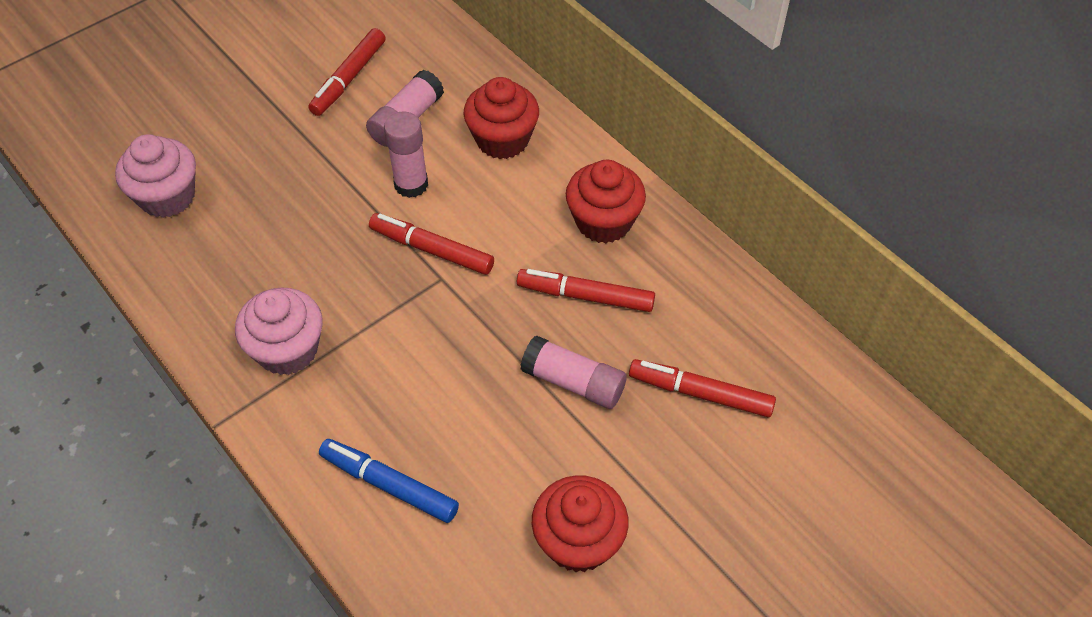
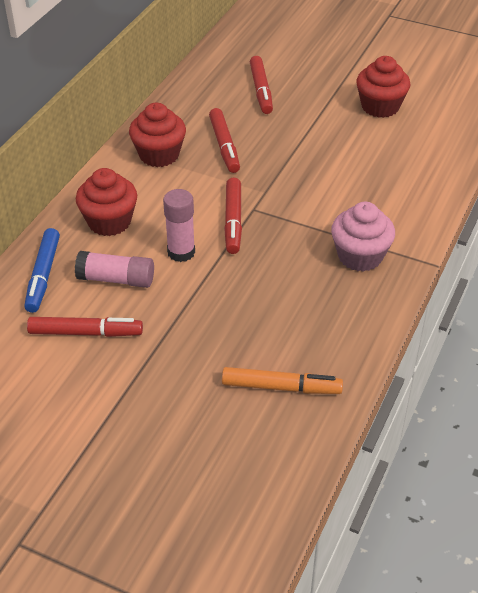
camera: 115 degrees left, 10 degrees down
(167, 197) = (281, 387): pink cupcake -> orange marker
(389, 485) = (408, 178): blue marker -> blue marker (43, 275)
(573, 382) = (288, 133): pink glue stick -> none

